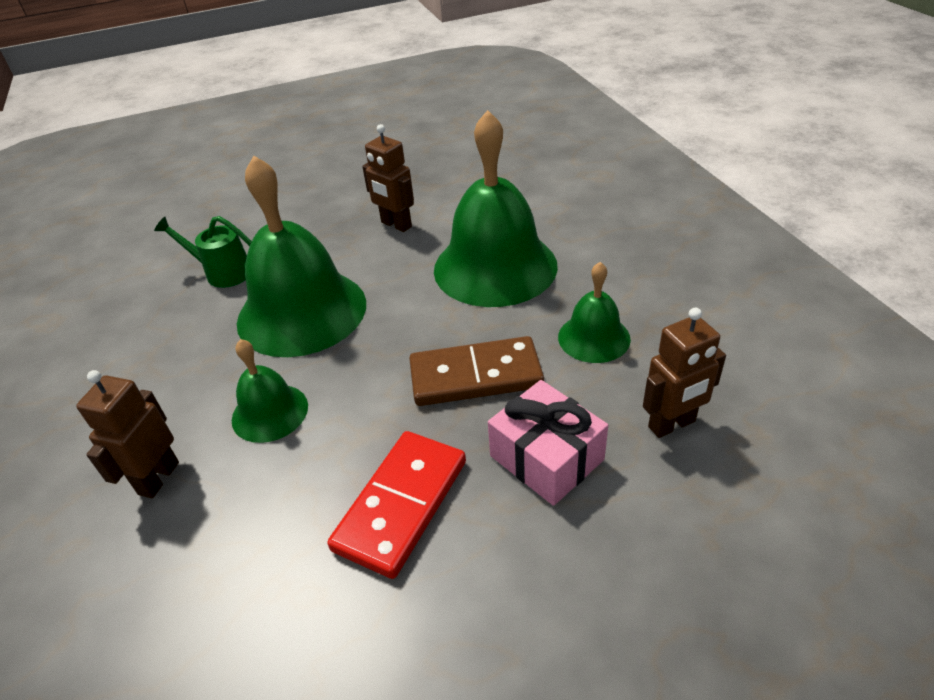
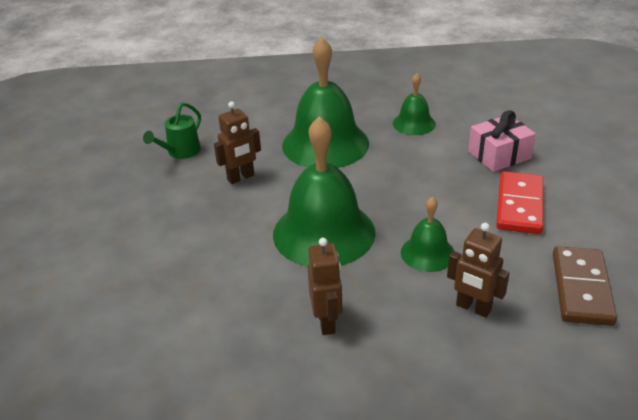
camera: 75 degrees left, 5 degrees down
(222, 272) = (240, 275): green watering can -> green watering can (180, 152)
(401, 505) = (519, 206): red domino -> red domino turned 60 degrees clockwise
(475, 375) = (427, 167): brown domino -> brown domino (581, 288)
(672, 424) = (488, 116): brown robot -> brown robot (327, 322)

